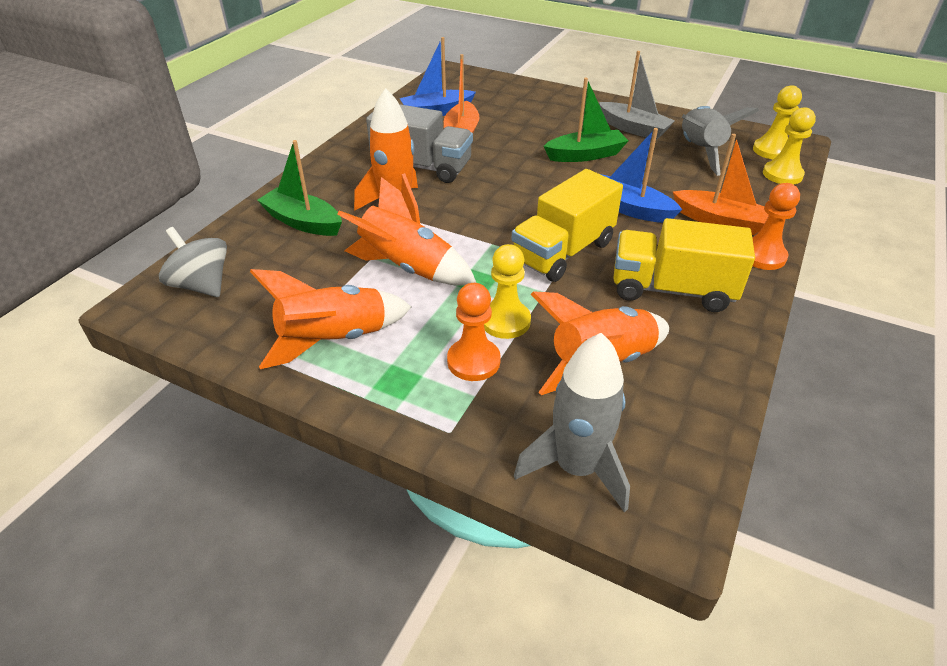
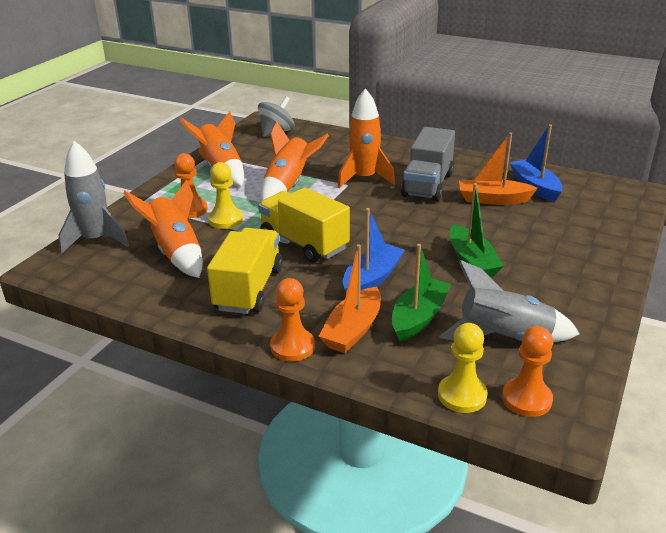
camera: 90 degrees right, 10 degrees down
(303, 222) = (343, 150): green boat -> green boat (419, 317)
(633, 129) = (546, 296): grey boat -> none
(771, 150) = (526, 399): yellow pawn -> orange pawn

